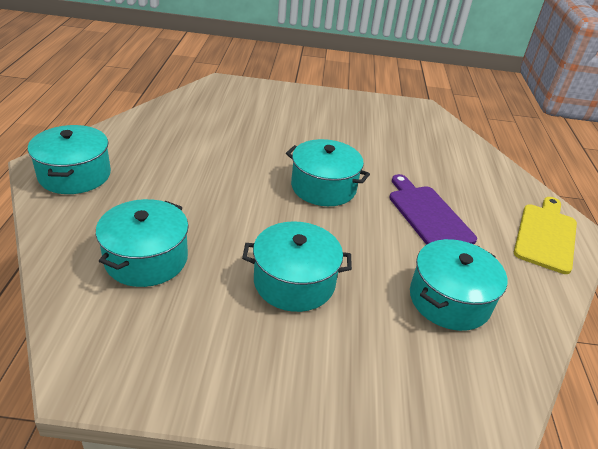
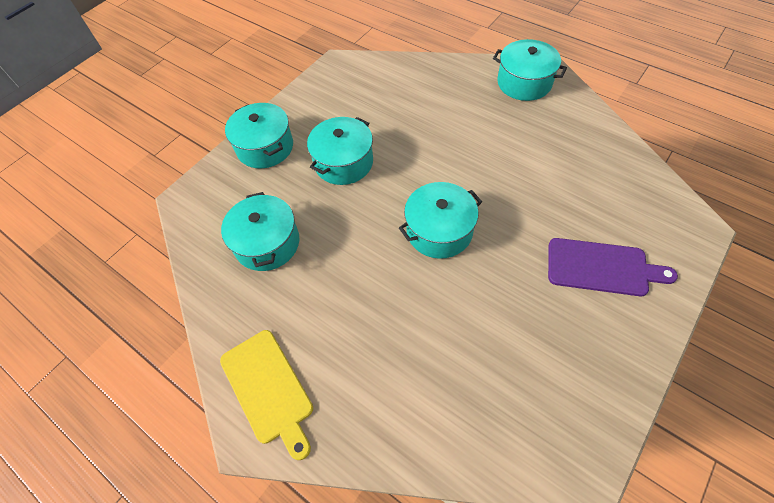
camera: 130 degrees right, 20 degrees up
(146, 259) = (409, 100): turquoise pot -> turquoise pot (265, 147)
(428, 215) = (357, 295): purple cutting board -> purple cutting board (602, 268)

